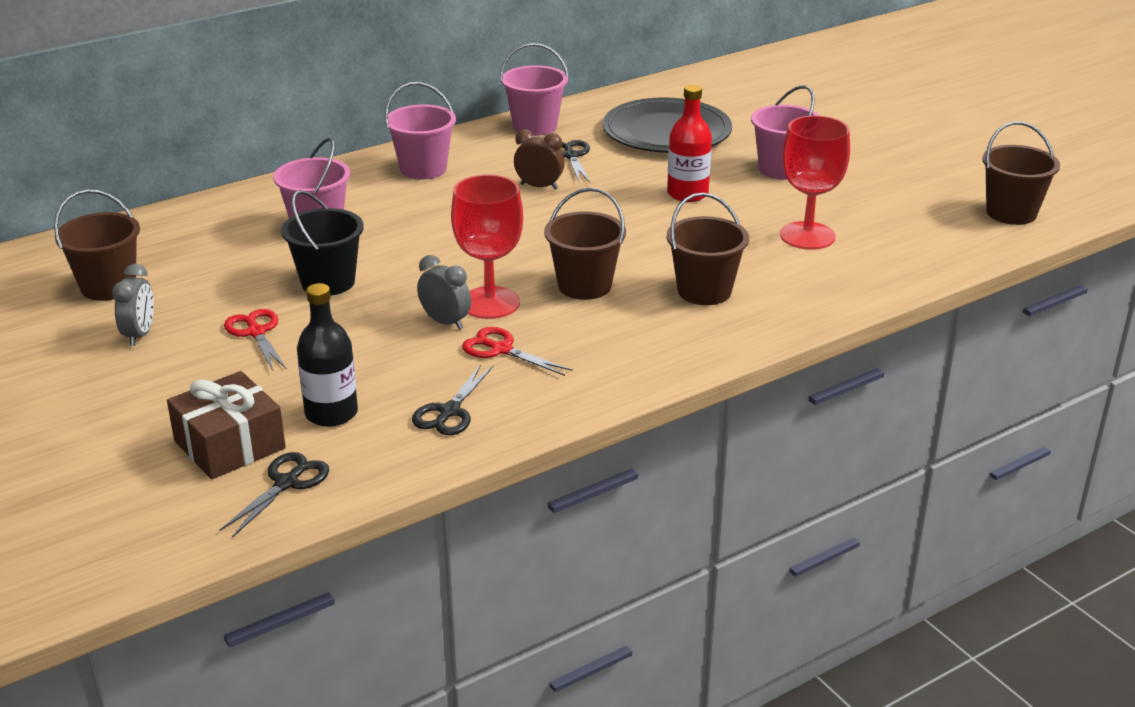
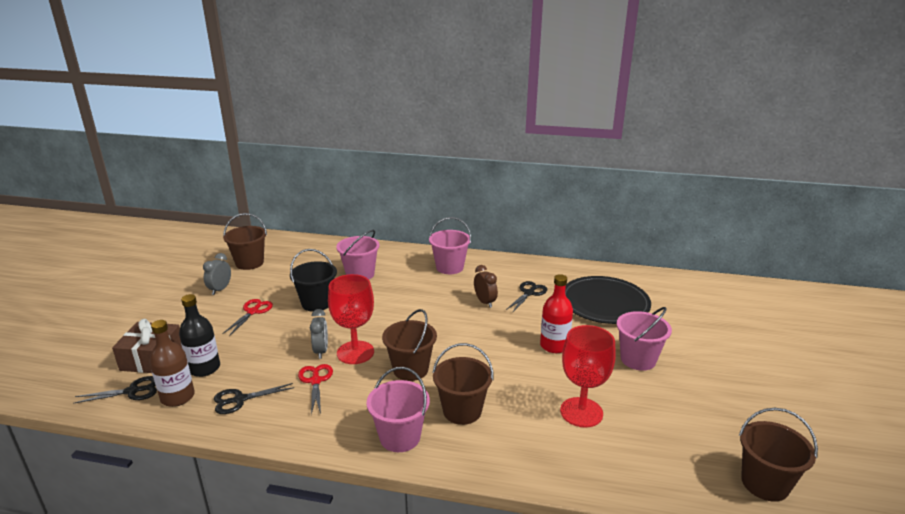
camera: 45 degrees right, 5 degrees down
(140, 335) = (220, 289): grey clock -> grey clock turned 150 degrees clockwise
(364, 453) = (177, 397): none -> brown bottle
(535, 126) = (539, 269): pink bucket -> pink bucket (400, 437)

